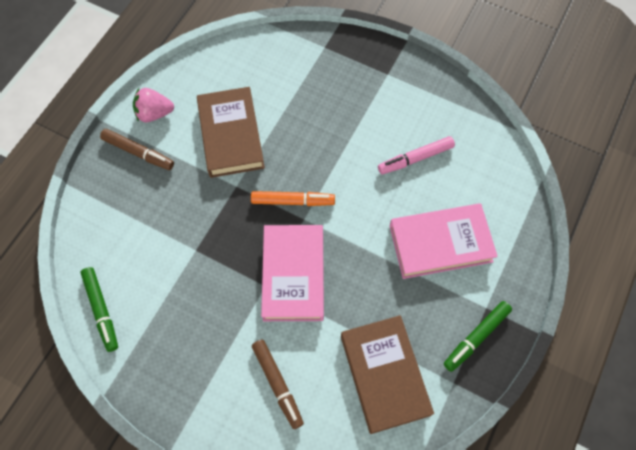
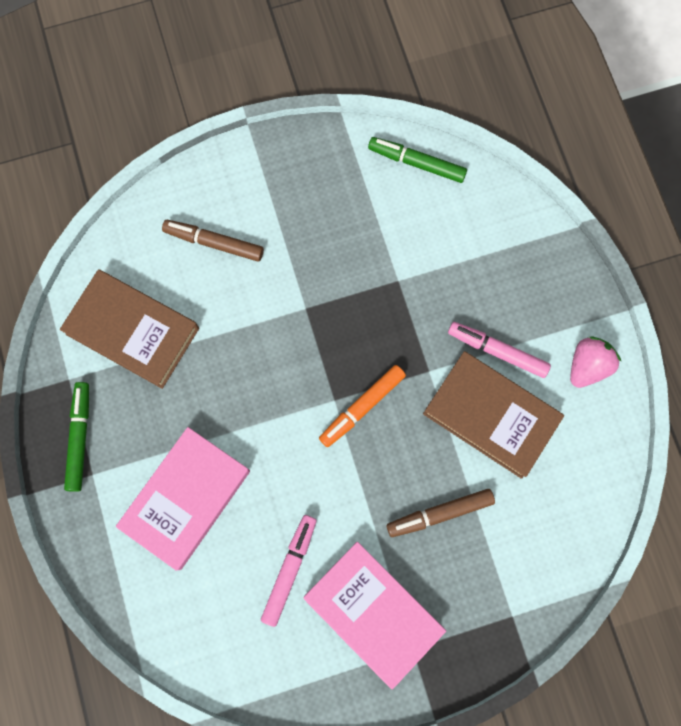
camera: 135 degrees right, 10 degrees up
(138, 153) = (553, 314): brown marker -> brown marker (439, 513)
(189, 162) = (497, 351): none -> pink marker
(293, 275) = (291, 340): pink book -> pink book (373, 612)

